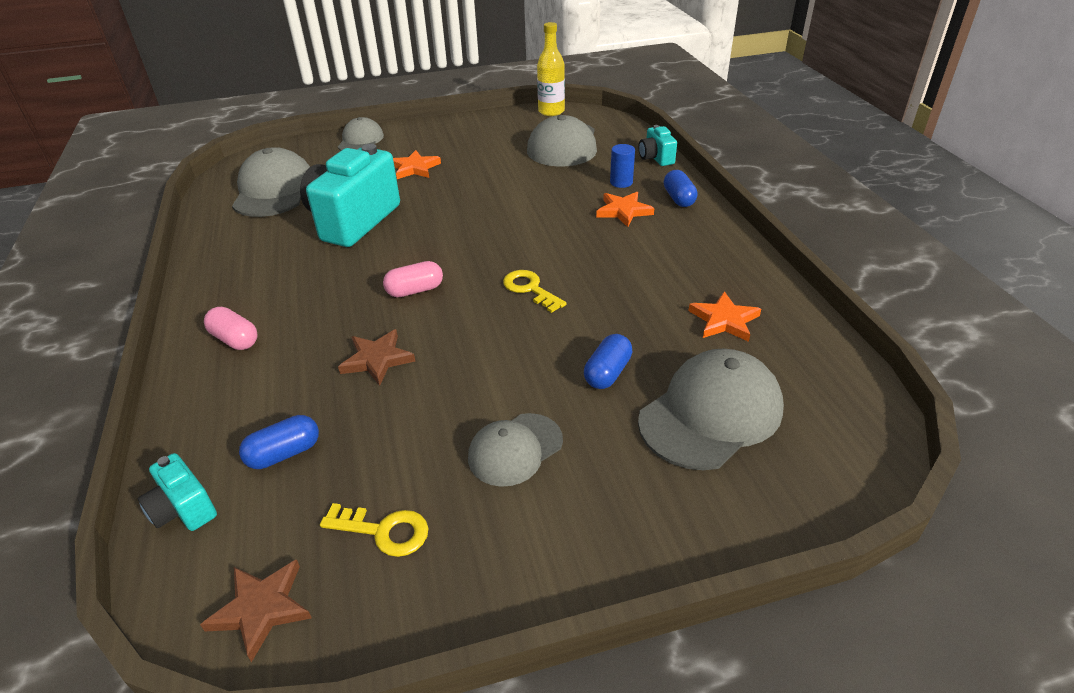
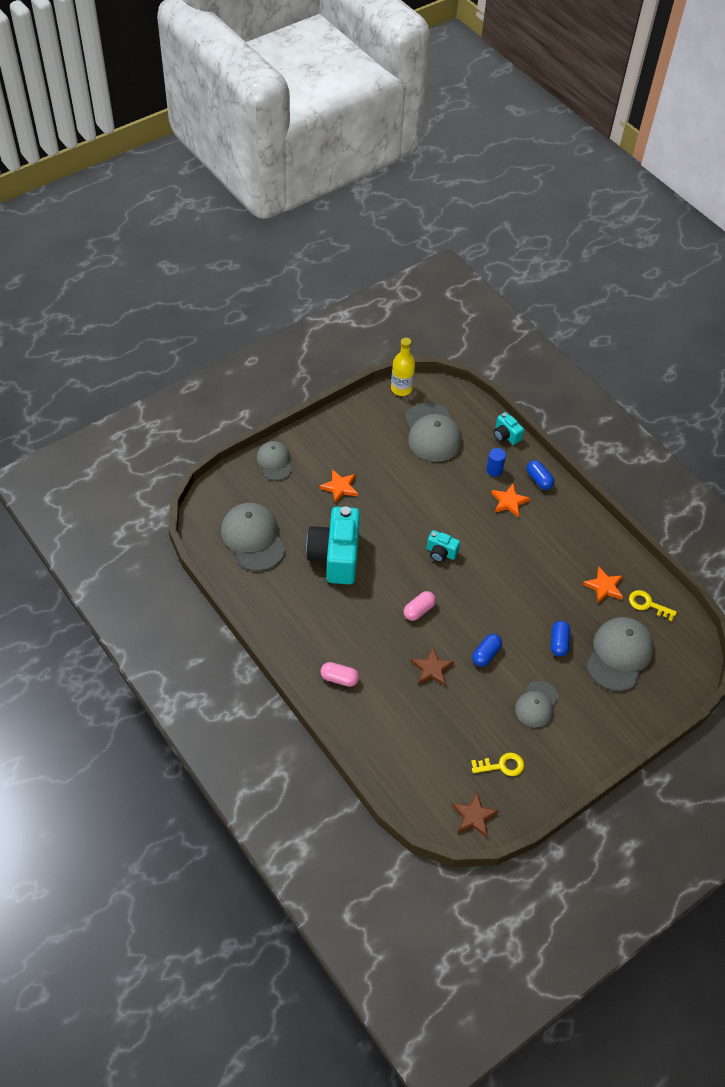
camera: 25 degrees left, 15 degrees up
(183, 509) = (401, 785): turquoise camera -> turquoise camera (441, 553)
(284, 453) = (426, 741): blue capsule -> blue capsule (486, 654)
(530, 289) = (486, 590): yellow key -> yellow key (647, 604)

